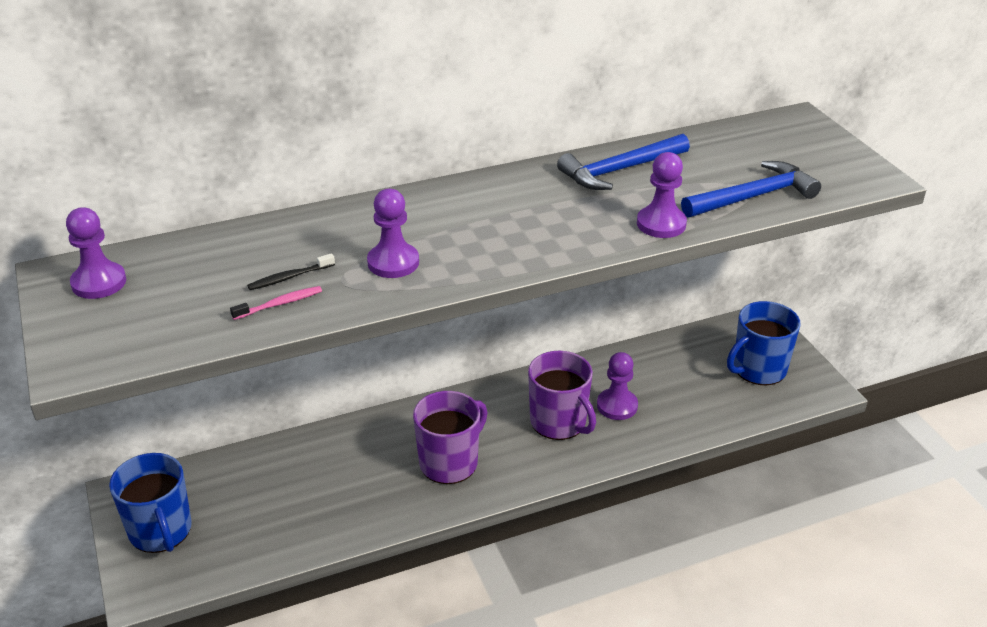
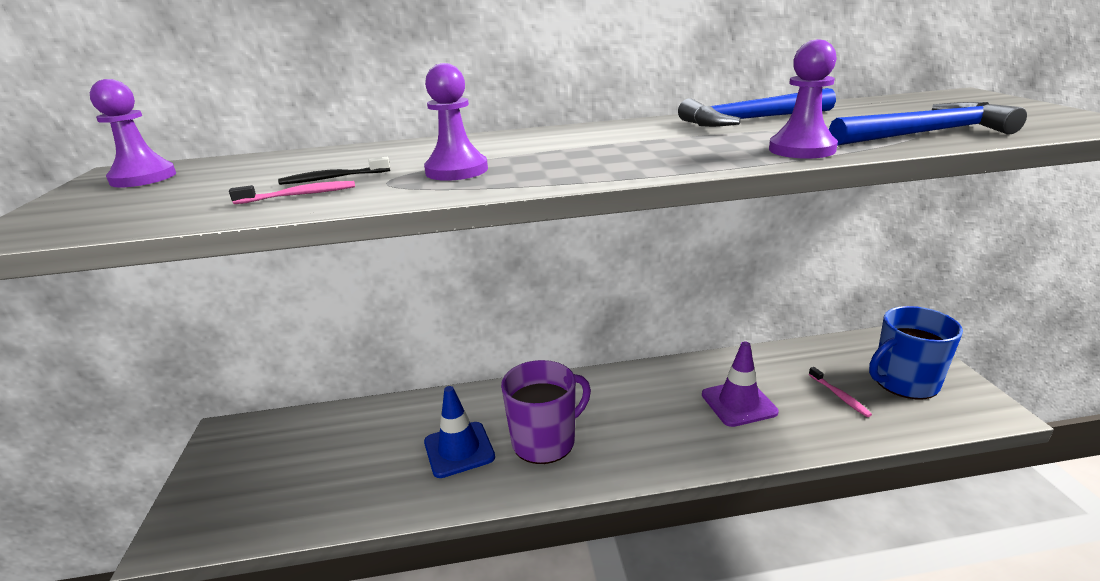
camera: 15 degrees right, 10 degrees down
(161, 531) = (232, 474): blue mug -> none
(372, 480) = (459, 449): none -> blue traffic cone
(559, 422) = (672, 413): purple mug -> none
(617, 406) = (738, 403): purple pawn -> purple traffic cone
(703, 389) = (839, 396): none -> pink toothbrush

